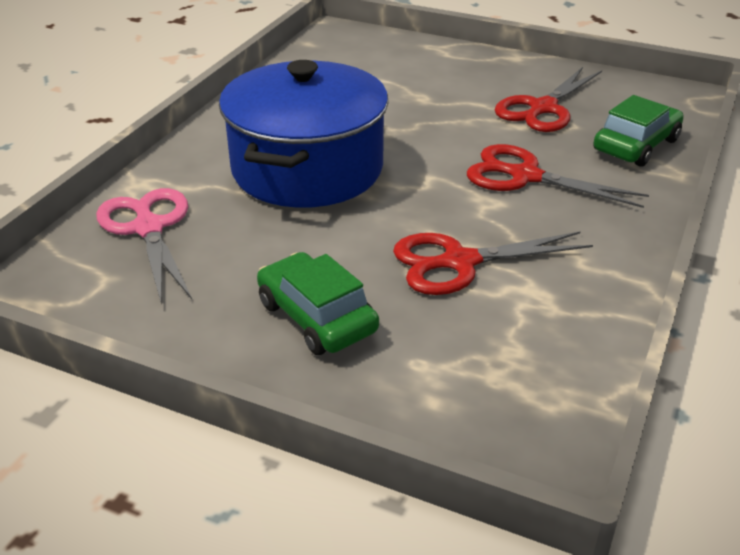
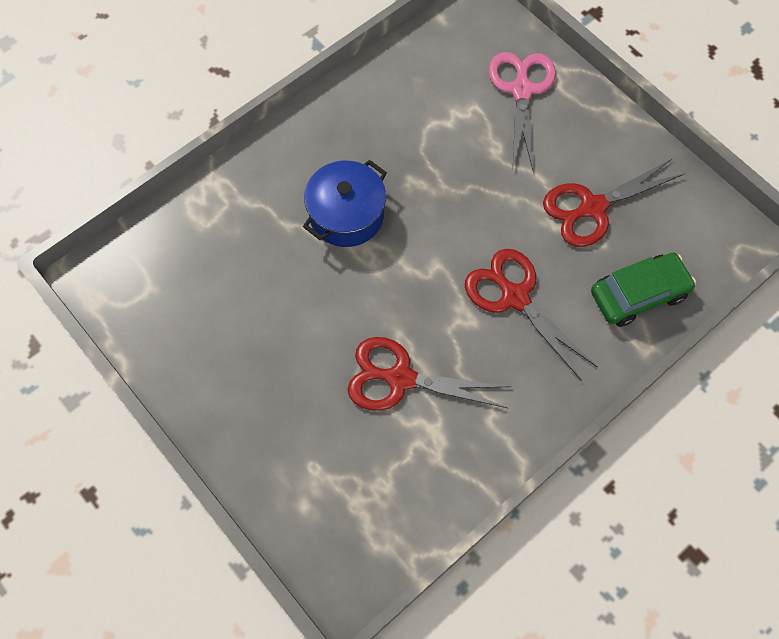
camera: 25 degrees right, 30 degrees up
(148, 228) = (198, 242): pink scissors -> pink scissors (521, 90)
(307, 169) = (346, 215): blue pot -> blue pot, size x0.57
(316, 317) = (270, 392): green car -> none

